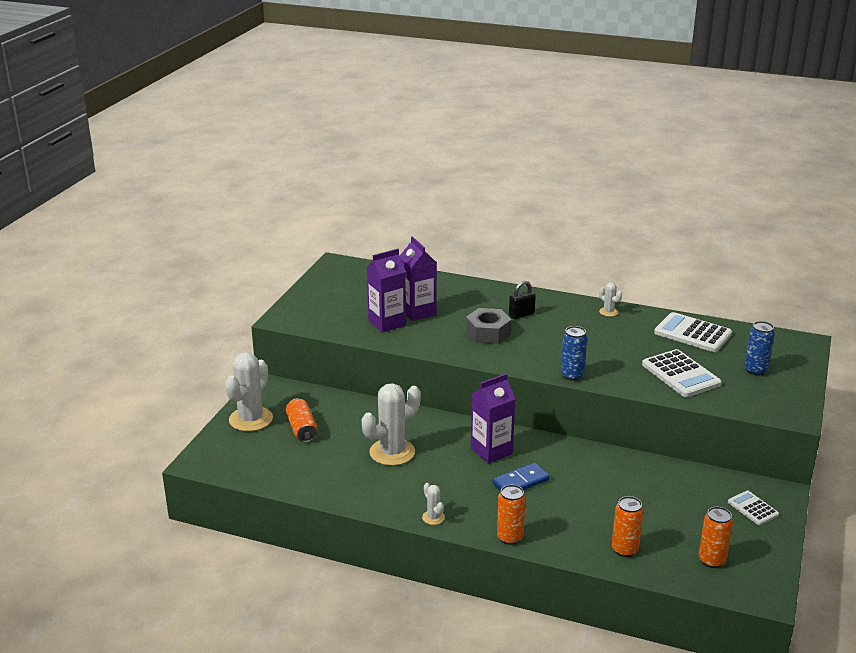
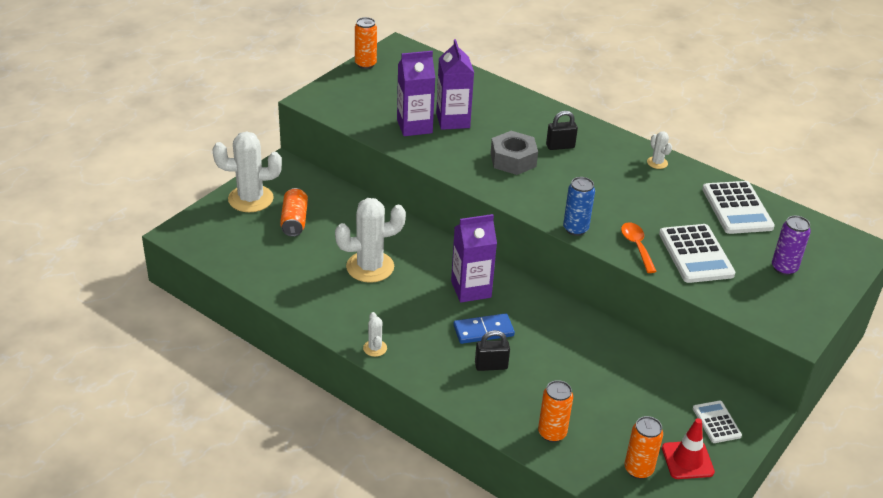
camera: 15 degrees right, 10 degrees up
(251, 419) = (250, 199): white cactus -> white cactus turned 45 degrees clockwise
(510, 537) = (440, 389): orange can -> orange can (365, 64)
(543, 508) = (491, 366): none -> black padlock
(630, 378) = (637, 246): none -> orange spoon
(692, 333) = (737, 208): white calculator -> white calculator turned 150 degrees counterclockwise
(746, 543) = (687, 460): none -> red traffic cone
(755, 370) = (784, 268): blue can -> purple can

